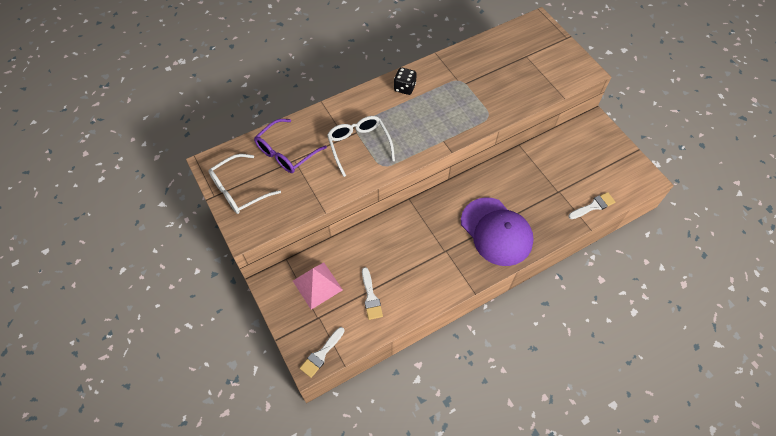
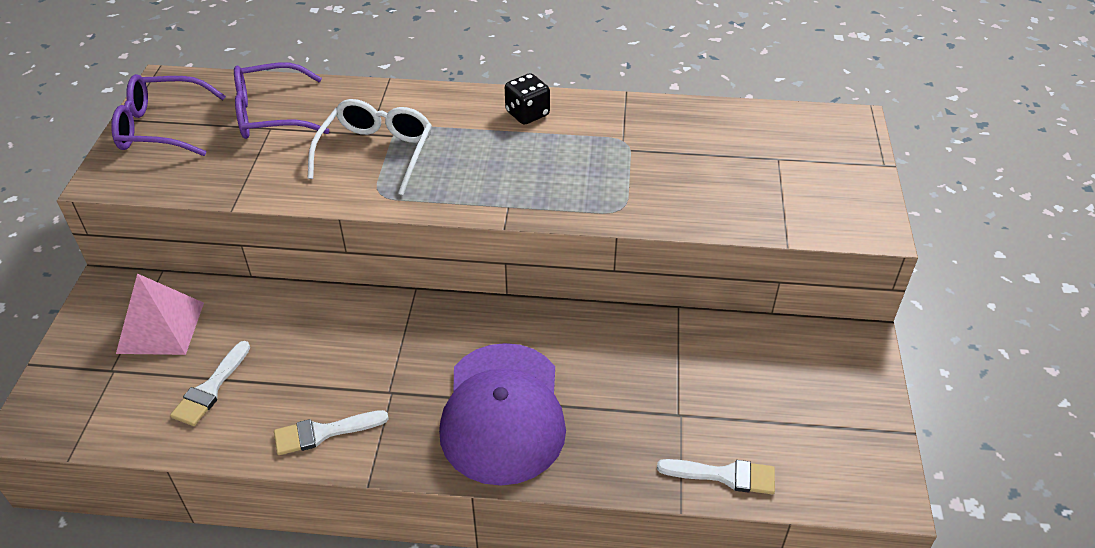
camera: 35 degrees right, 15 degrees down
(239, 190) = (161, 127): white glasses -> purple glasses
(321, 354) = (58, 422): white brush -> white brush (323, 433)

